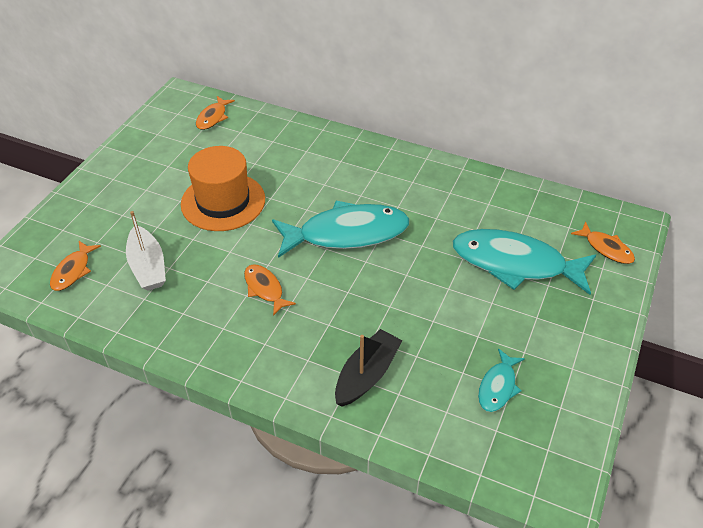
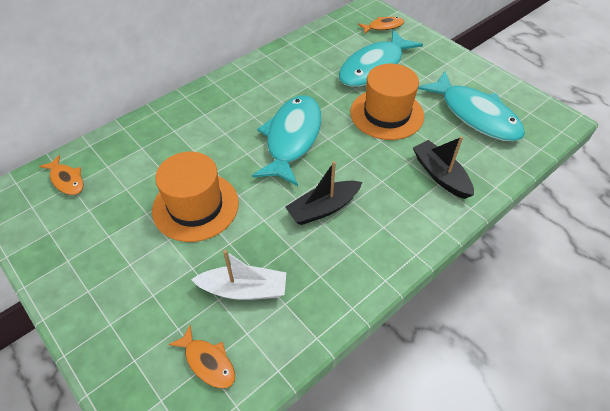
camera: 65 degrees left, 5 degrees up
(265, 289) = (323, 208): orange fish -> black boat
(438, 299) = (386, 114): none -> orange hat
(498, 386) = (475, 115): turquoise fish -> turquoise fish, size x2.10

